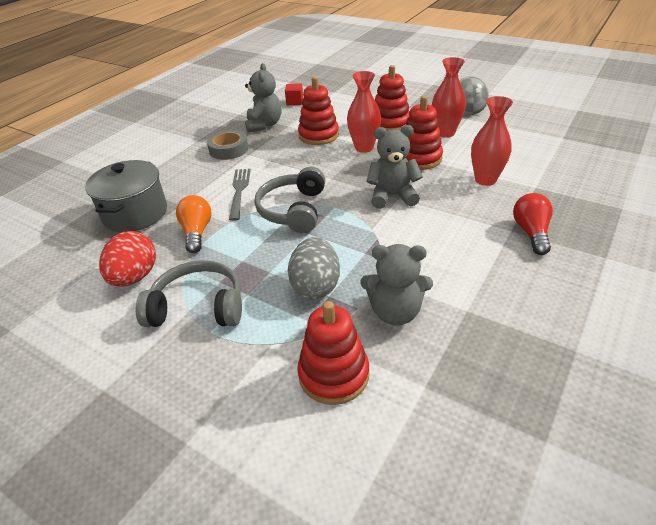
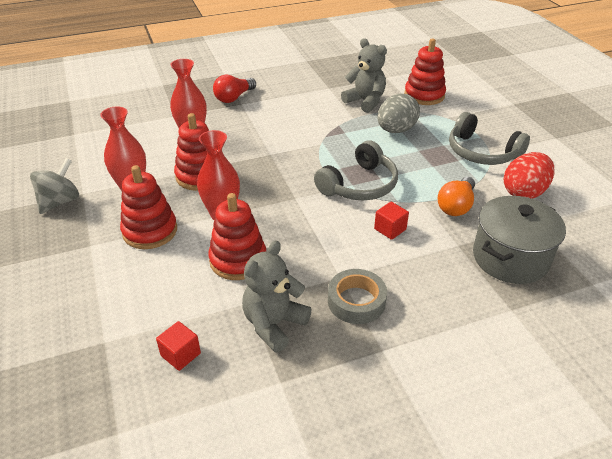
camera: 145 degrees left, 0 degrees up
(239, 191) = (390, 229): grey fork -> red cube
(392, 196) = (272, 157): grey teddy bear -> none

